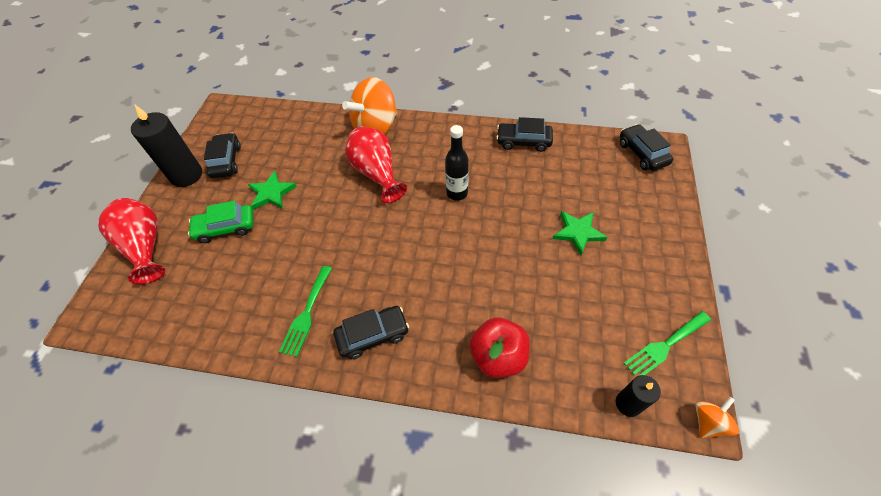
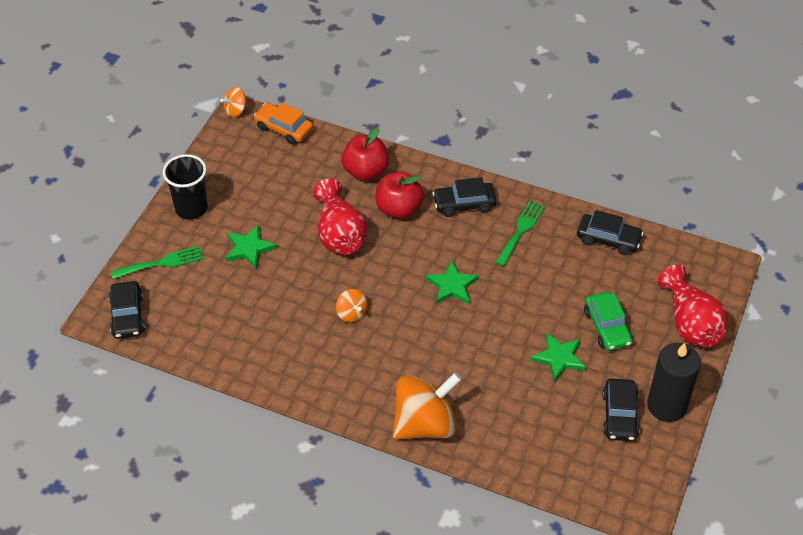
camera: 170 degrees left, 5 degrees down
(225, 228) = (607, 327): green car -> green car turned 75 degrees clockwise
(372, 237) = (452, 286): none -> green star
(377, 173) = (435, 357): red vase -> red vase (339, 234)
(444, 312) = (398, 209): none -> red apple
(457, 193) = (351, 313): black bottle -> orange spinning top
(523, 141) = (250, 361): black car -> black car (608, 239)
(628, 404) = (284, 128): black candle -> orange car
(661, 263) = (191, 208): none -> black cup
(665, 346) = (233, 154): green fork -> green fork (162, 263)

